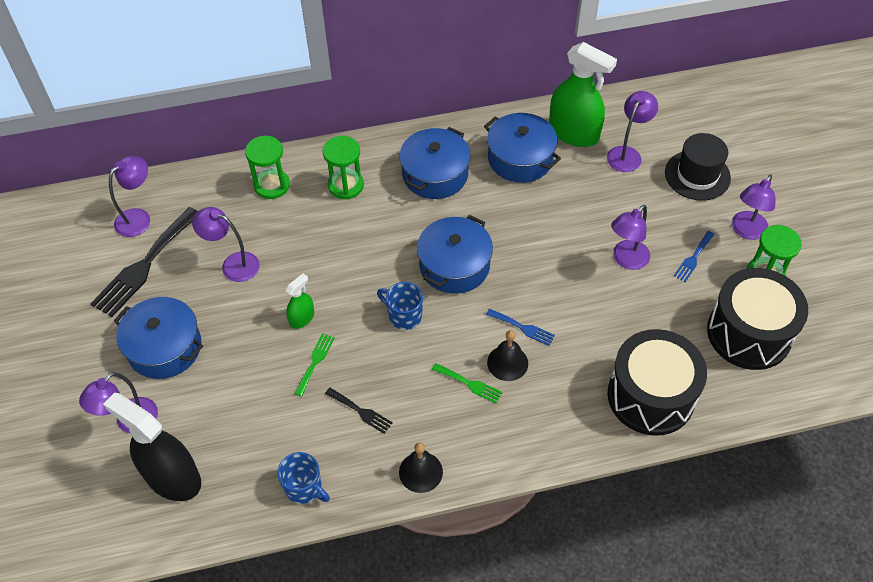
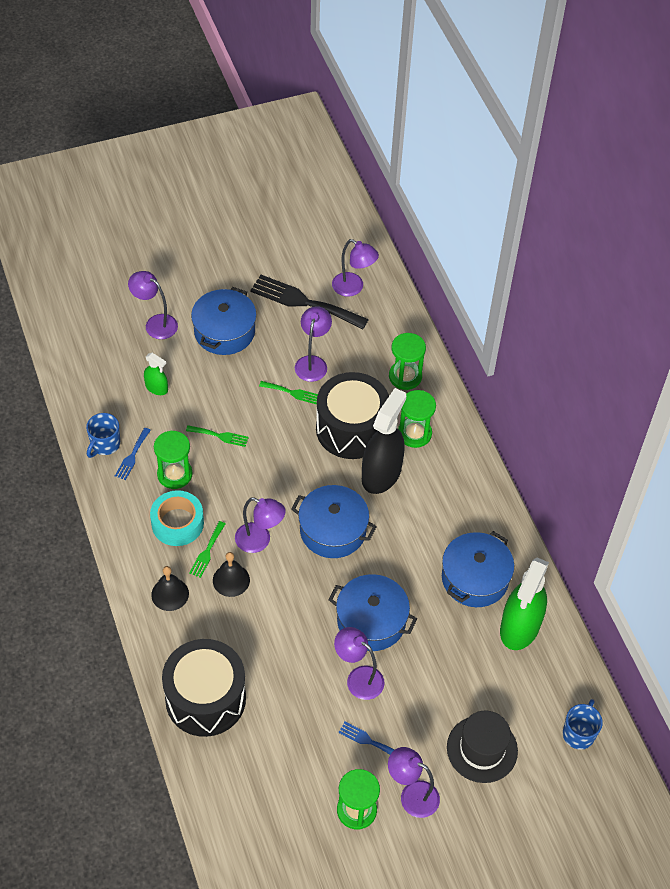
camera: 80 degrees right, 0 degrees up
(172, 477) = (110, 359): black spray bottle -> black spray bottle (381, 474)
(270, 287) = (292, 393): none -> green fork
(302, 318) = (262, 420): green spray bottle -> green spray bottle (156, 388)
(361, 411) = (174, 474): black fork -> green hourglass
(404, 316) = (273, 495): blue mug -> blue mug (579, 733)
(420, 472) = (122, 522): black bell -> black bell (170, 594)
(428, 412) = (177, 523): none -> turquoise tape
(435, 174) = (441, 505): blue pot -> blue pot (371, 621)
(523, 328) = (269, 590): blue fork -> blue fork (132, 456)
(627, 154) = (500, 679): purple lamp -> purple lamp (259, 541)
(749, 333) = (283, 790): black drum -> black drum (351, 429)

